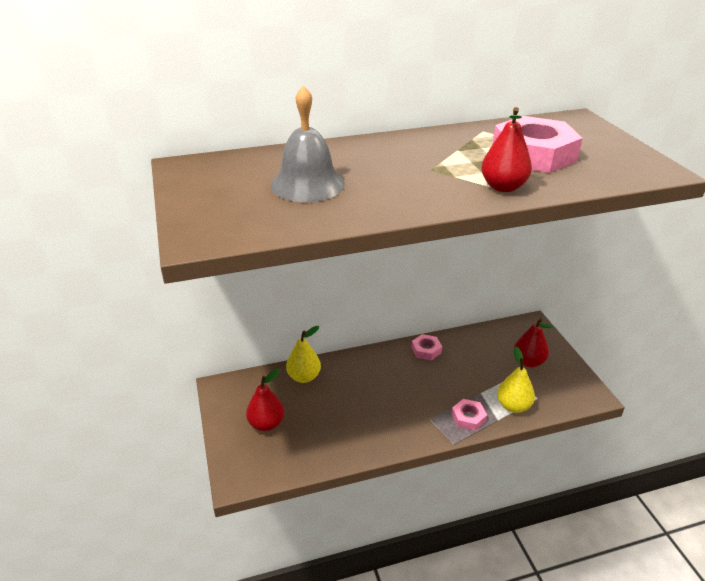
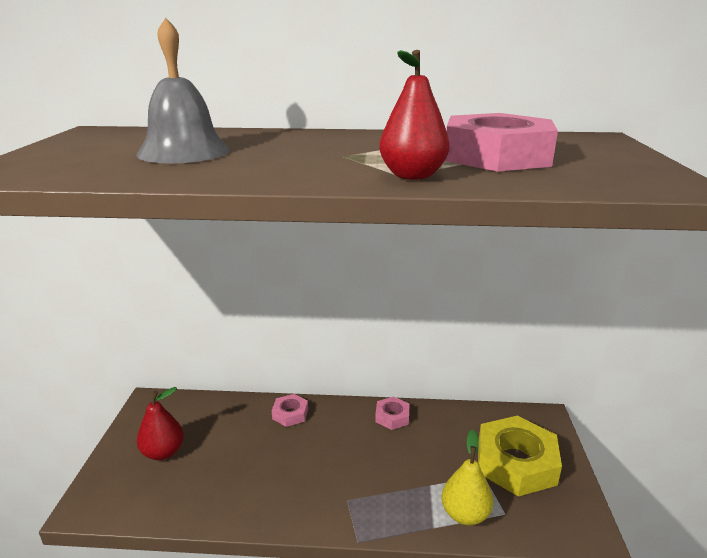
camera: 20 degrees right, 10 degrees down
(304, 377) = (238, 412): yellow pear -> none
(468, 417) = (396, 512): pink nut -> pink nut (290, 414)
(528, 362) = (516, 462): red pear -> yellow nut

